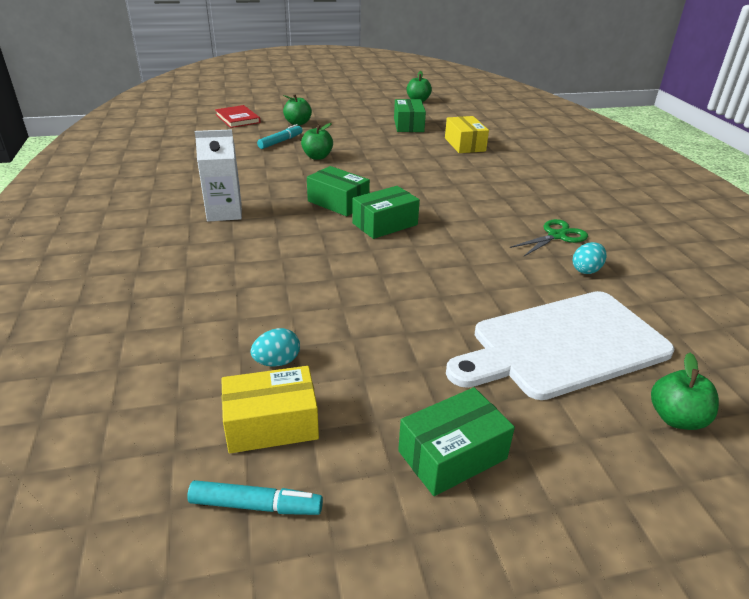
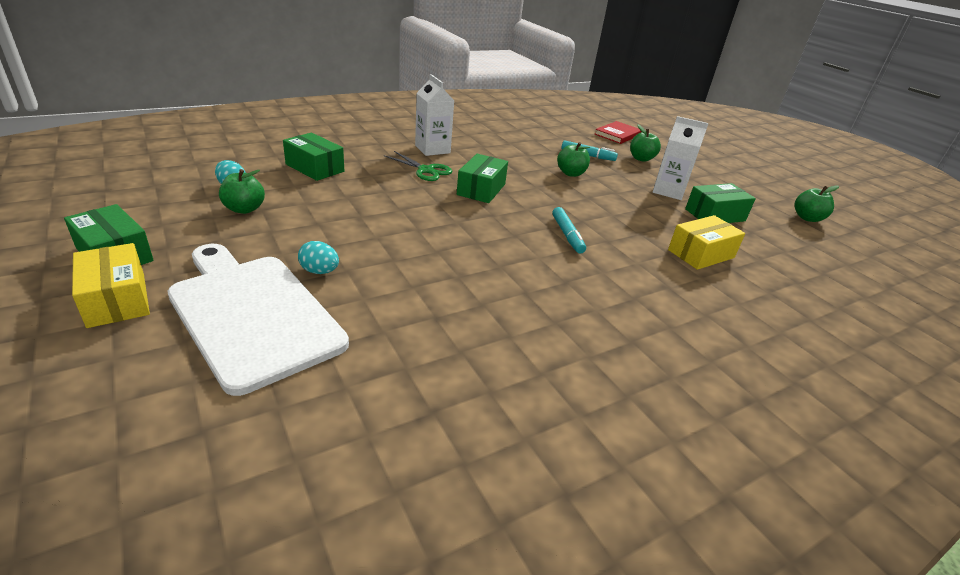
camera: 70 degrees right, 0 degrees up
(256, 505) = (95, 193): turquoise marker -> turquoise marker (567, 235)
(271, 424) = (167, 190): yellow box -> yellow box (117, 299)
(365, 129) = (668, 191): none -> white carton
(385, 224) = (452, 213): green box -> green box (315, 168)
(557, 236) = (487, 320): green scissors -> green scissors (426, 170)
(586, 270) = (409, 340): turquoise egg -> turquoise egg (319, 271)
(676, 418) = (122, 383): green apple -> green apple (244, 209)

